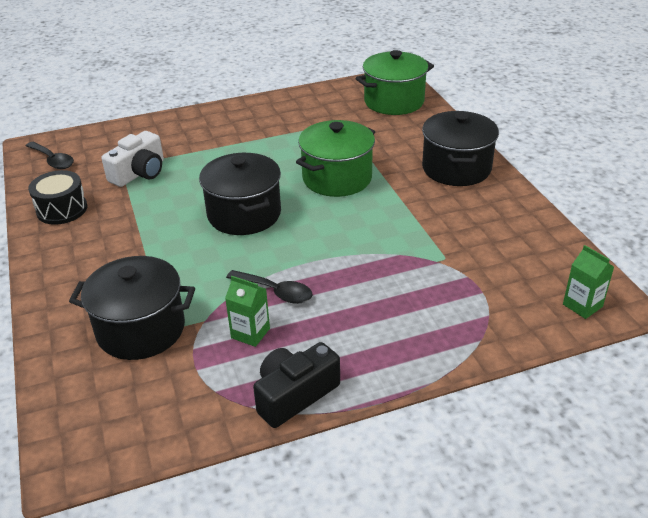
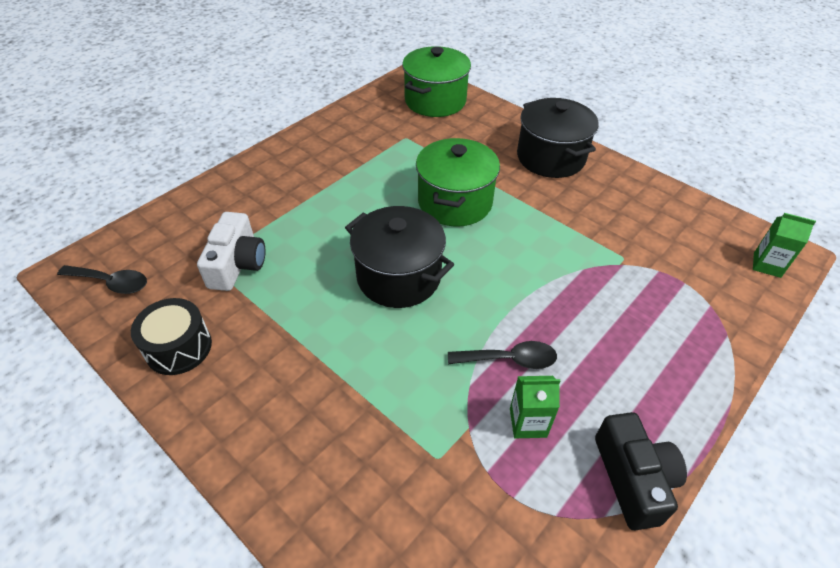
camera: 30 degrees left, 10 degrees up
(141, 329) = (410, 473): black pot -> none
(294, 395) = (633, 478): black camera -> black camera turned 150 degrees clockwise

